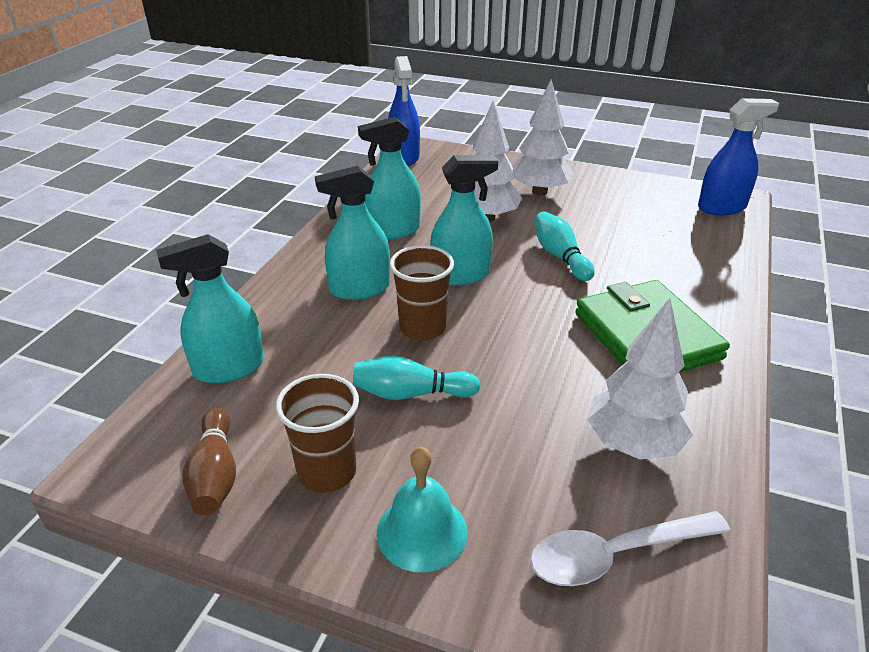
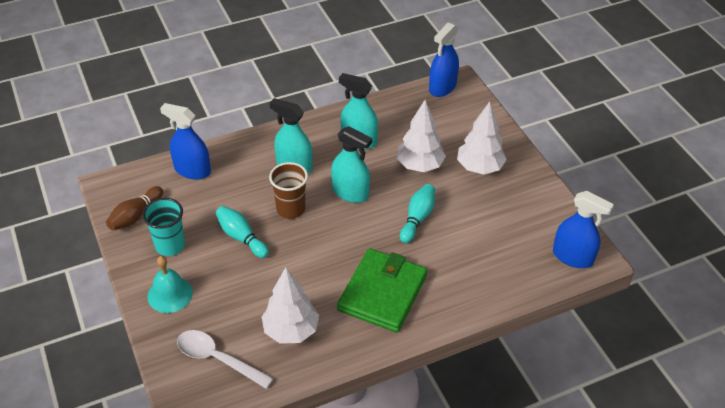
camera: 45 degrees right, 10 degrees up
(229, 368) = (192, 170): turquoise spray bottle -> blue spray bottle
(327, 472) = (170, 245): brown cup -> turquoise cup

